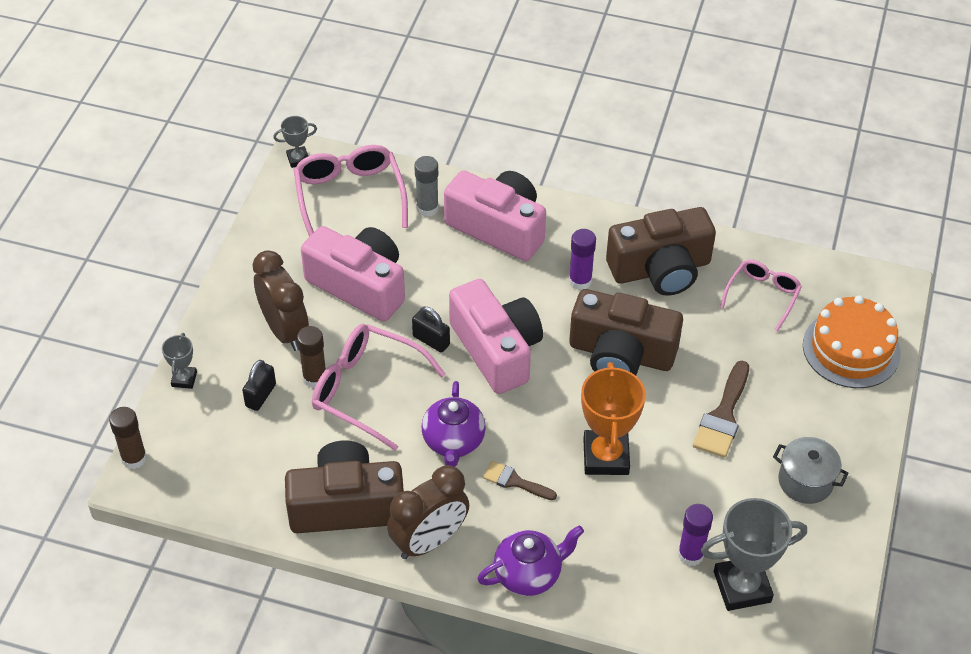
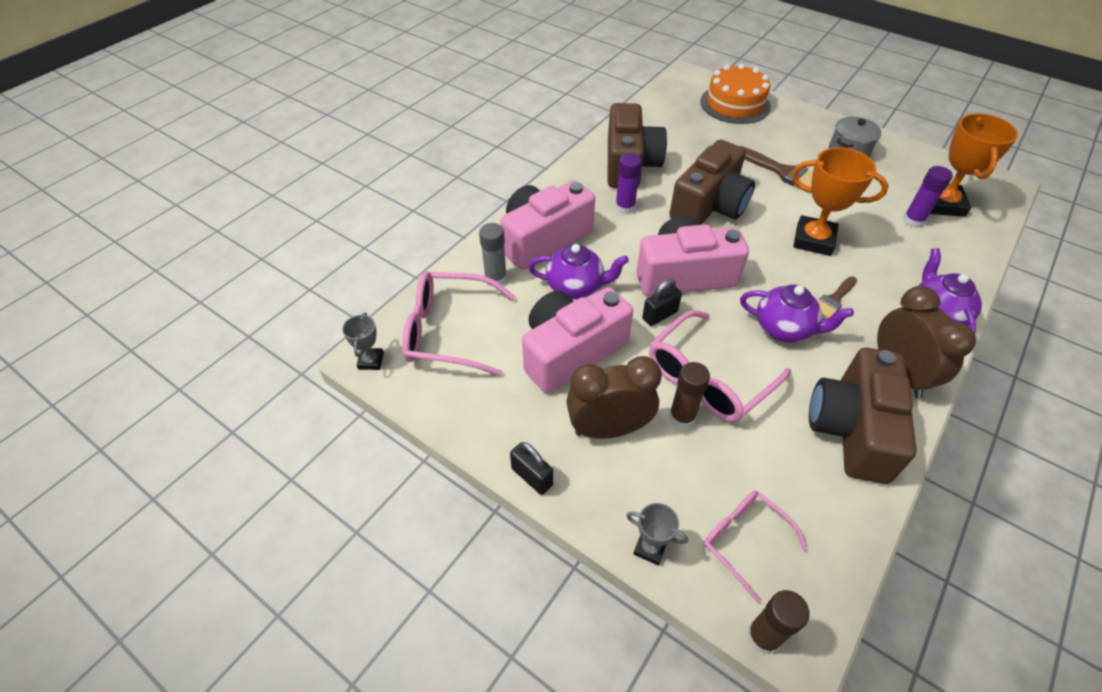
camera: 70 degrees left, 0 degrees up
(260, 395) = (693, 472): black padlock -> black padlock (532, 477)
(441, 269) = (576, 287): none -> purple teapot
(742, 587) = (942, 204): grey trophy -> orange trophy
(762, 296) = (674, 126): pink glasses -> pink glasses (744, 540)

